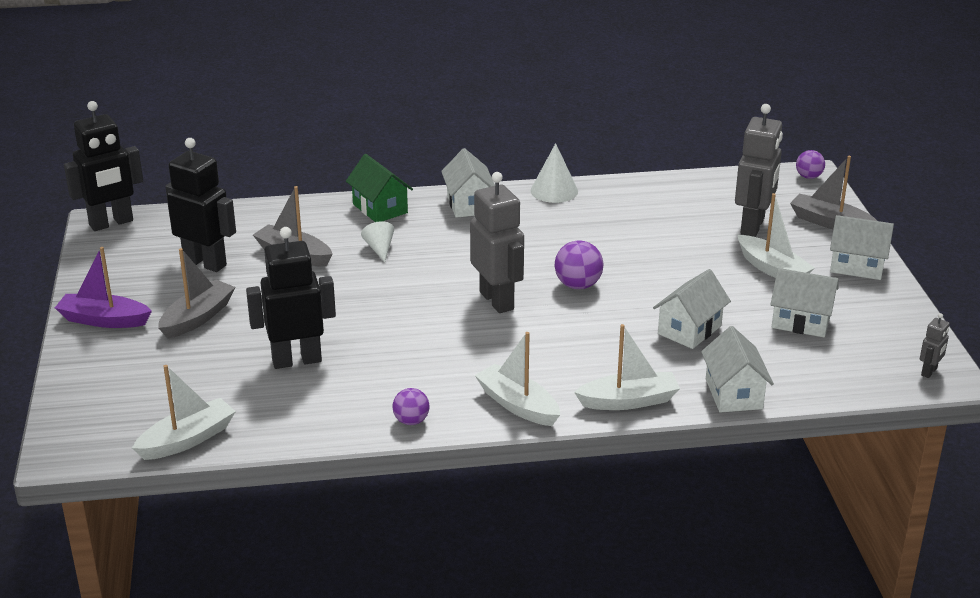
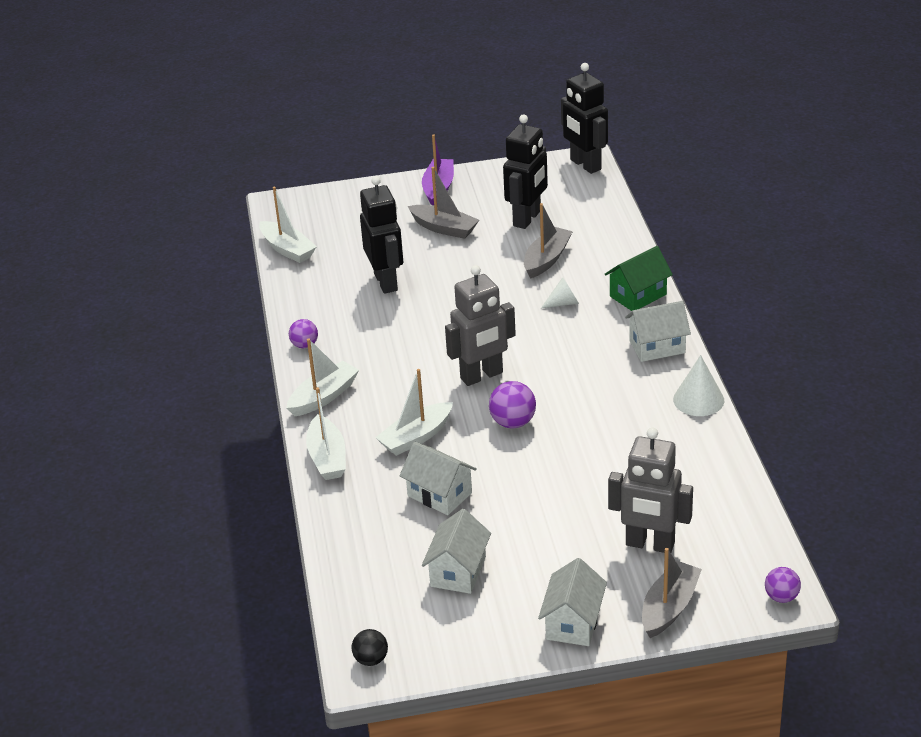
camera: 90 degrees right, 5 degrees up
(733, 394) = (336, 521): white house -> none
(772, 269) = (559, 555): white boat -> white boat (416, 437)
(929, 372) = (371, 659): grey robot -> black ball

